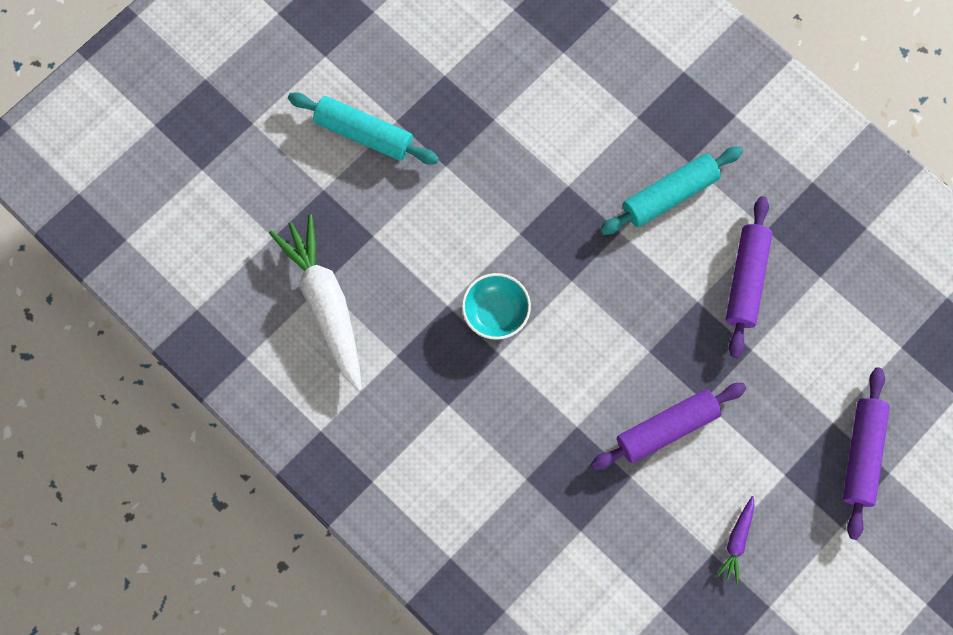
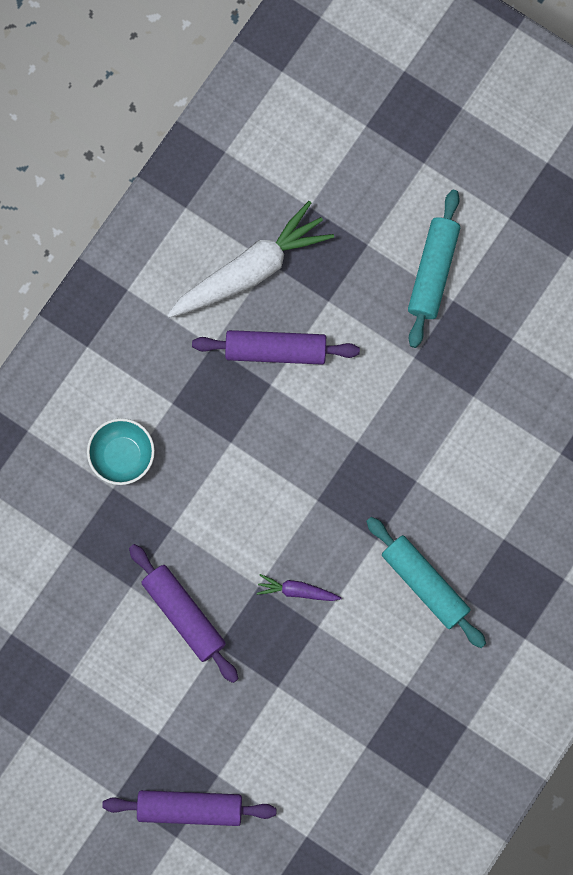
camera: 80 degrees right, 5 degrees up
(495, 313) = (271, 432): turquoise bowl -> turquoise bowl (122, 456)
(737, 541) = (86, 696): purple carrot -> purple carrot (297, 591)
(746, 280) = (349, 672): purple rolling pin -> purple rolling pin (276, 350)

